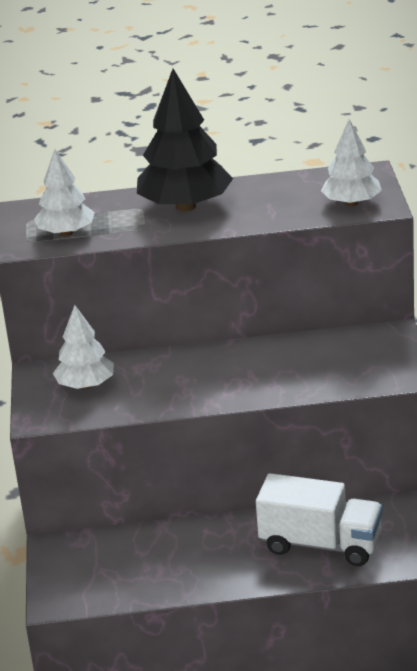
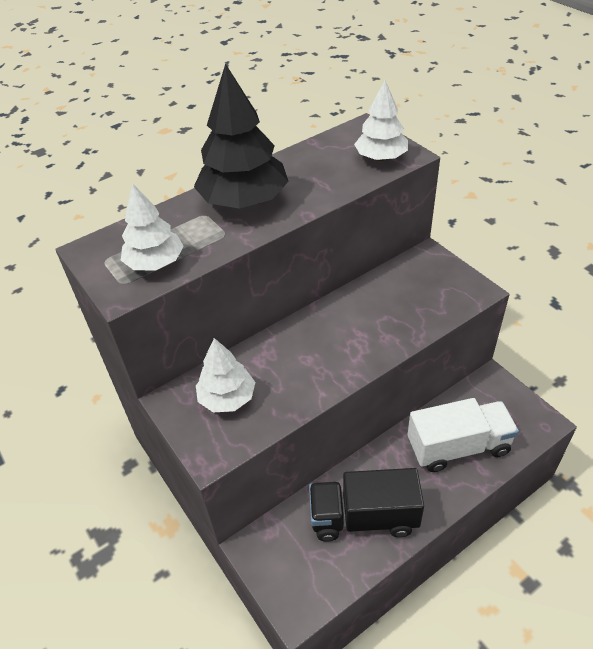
camera: 30 degrees left, 15 degrees up
(173, 562) = (363, 517): none -> black truck

